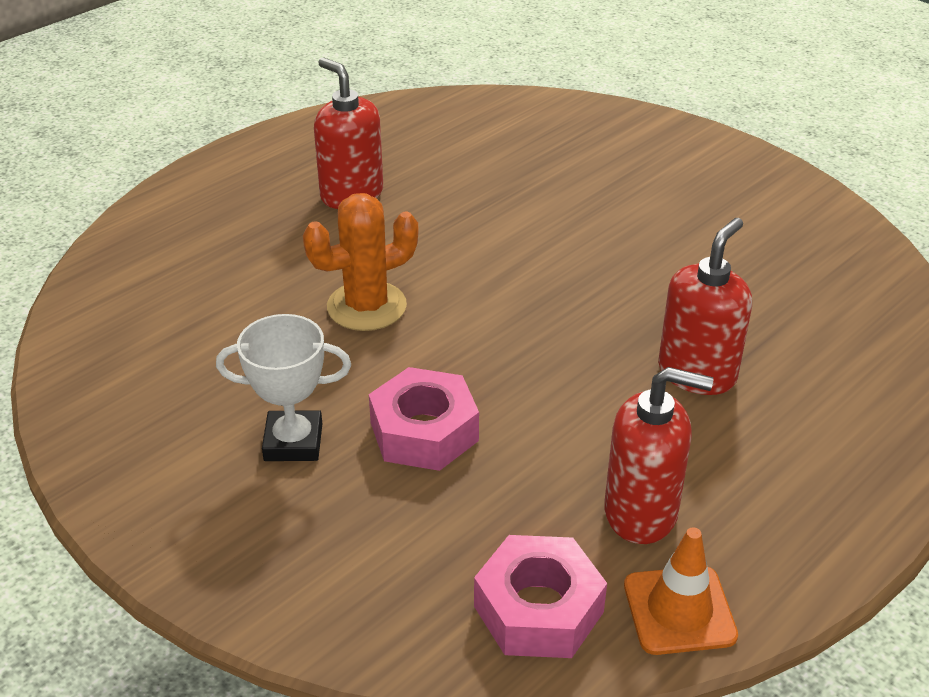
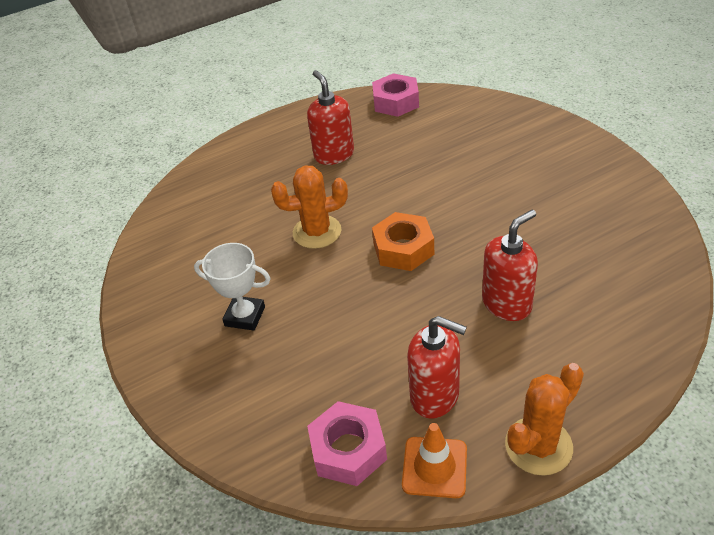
camera: 20 degrees right, 5 degrees up
(424, 432) = (322, 320): pink nut -> pink nut (396, 102)
(513, 316) = (403, 249): none -> orange nut
(816, 556) = (538, 446): none -> orange cactus

